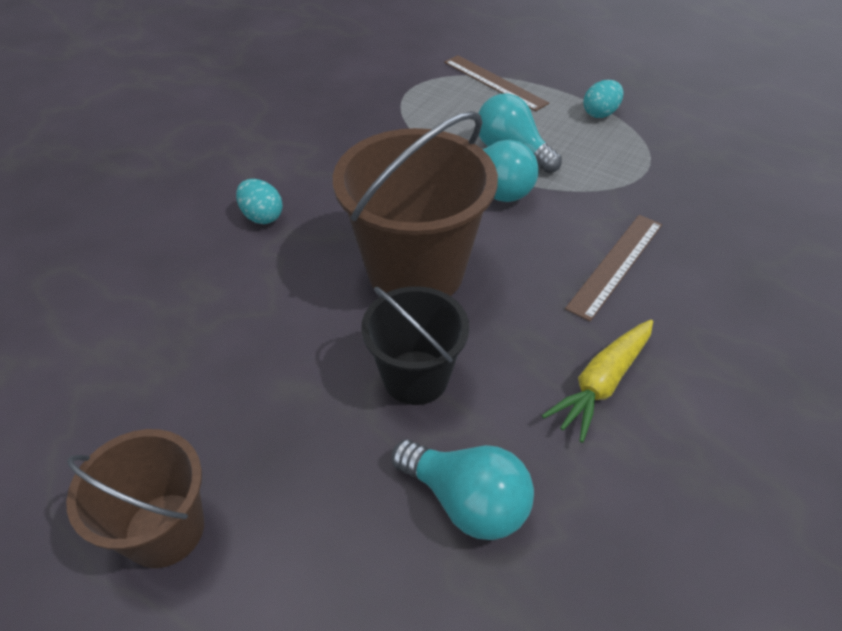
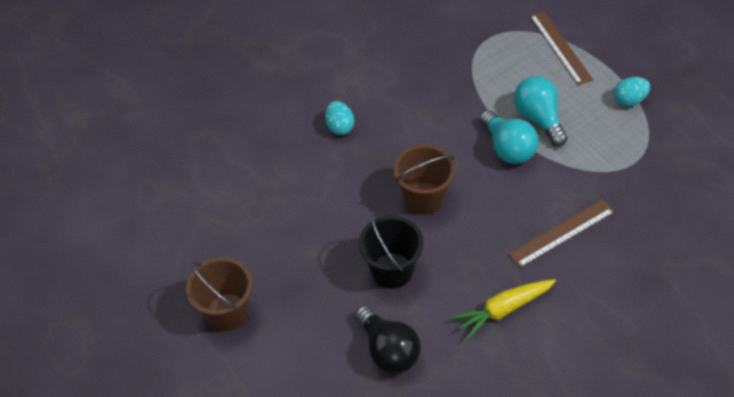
camera: 25 degrees right, 5 degrees up
(416, 271) = (424, 198): brown bucket -> brown bucket, size x0.60
(466, 501) = (388, 350): turquoise light bulb -> black light bulb

